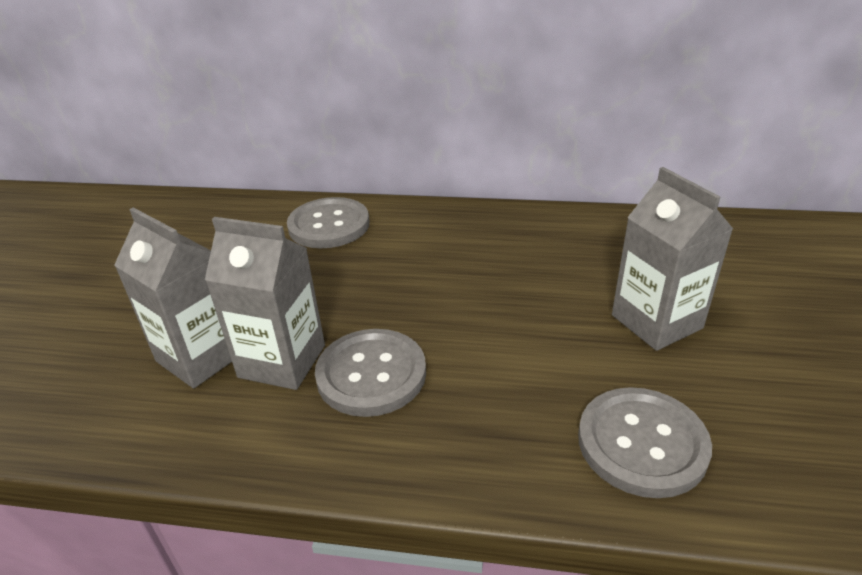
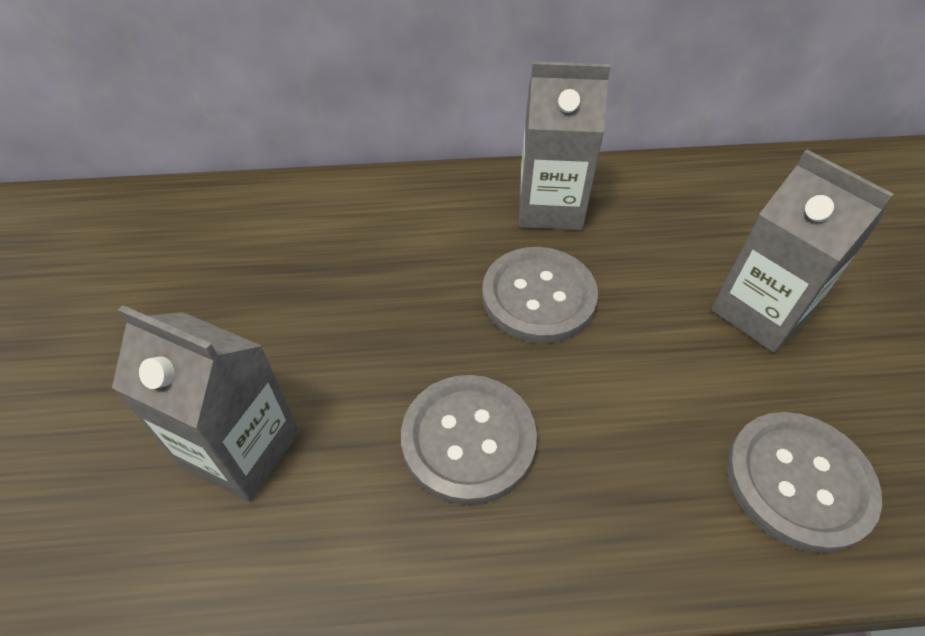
camera: 15 degrees left, 15 degrees up
(282, 361) = (350, 439): grey carton -> grey carton (550, 207)
(329, 225) = (335, 219): grey button -> grey button (538, 296)

